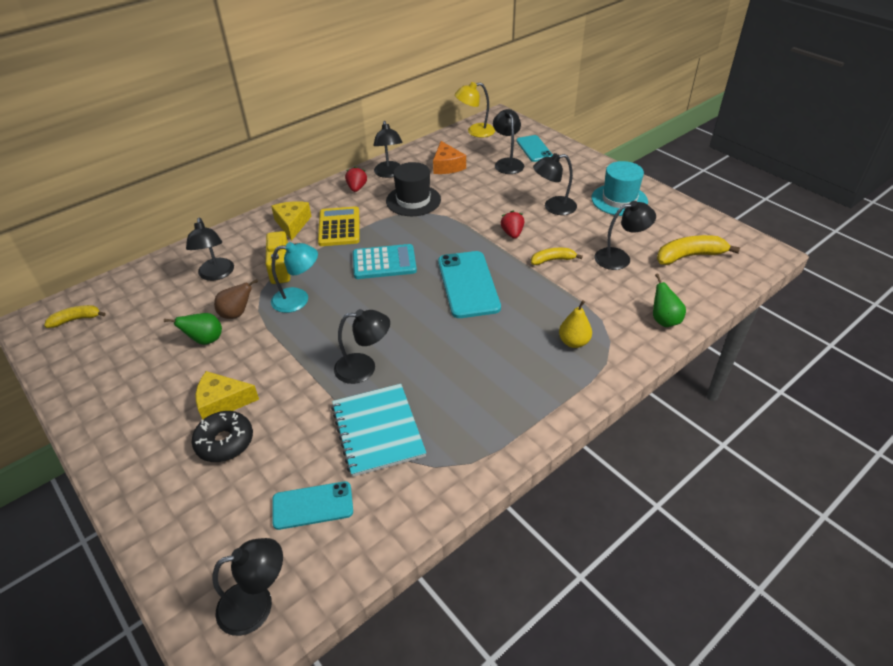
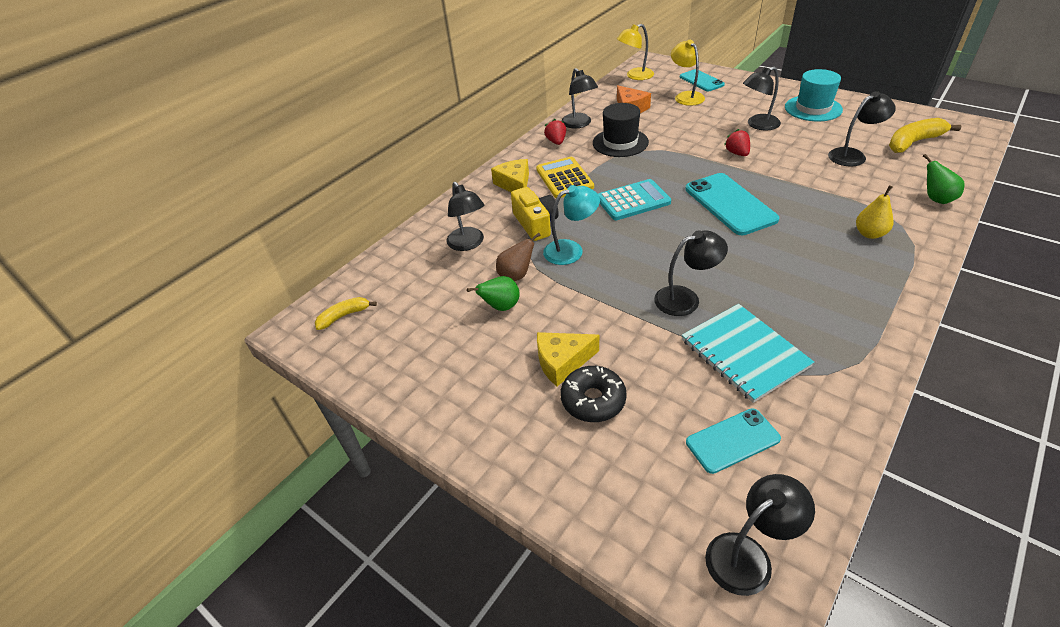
camera: 10 degrees left, 0 degrees up
(507, 163) = (685, 96): black lamp -> yellow lamp
(553, 260) = (793, 168): yellow banana -> none

